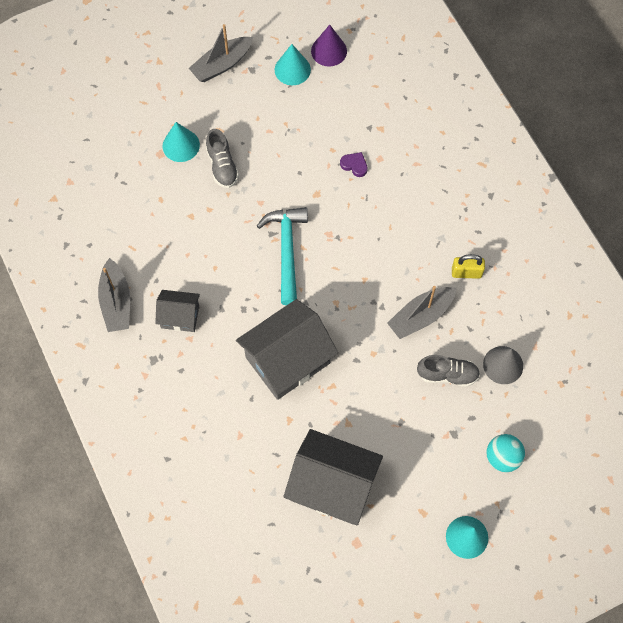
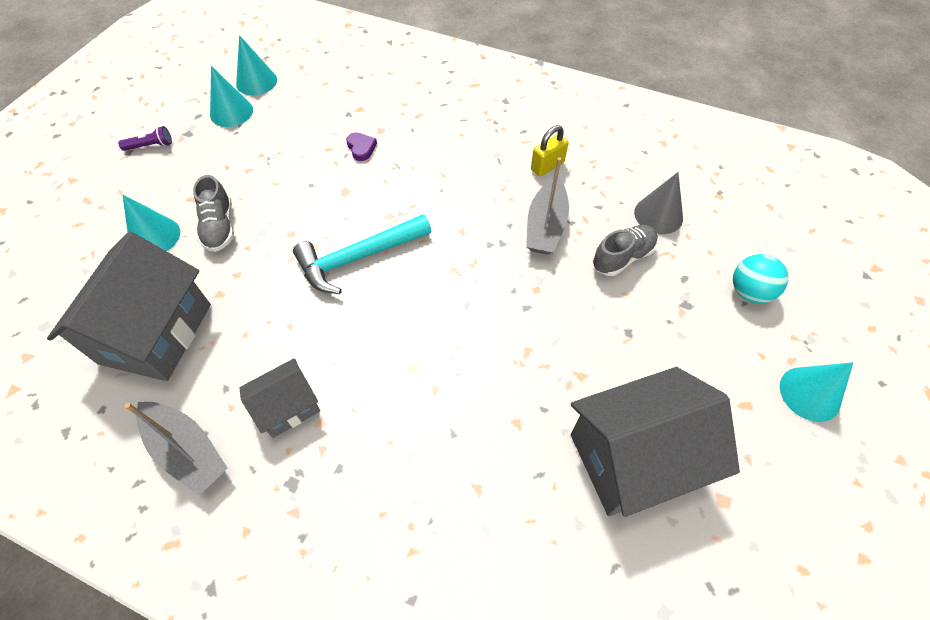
camera: 40 degrees left, 10 degrees down
(222, 65) = (150, 146): grey boat -> purple flashlight
(222, 166) = (220, 227): grey shoe -> grey shoe turned 45 degrees clockwise
(286, 251) = (358, 258): turquoise hammer -> turquoise hammer turned 75 degrees counterclockwise
(287, 360) = (456, 360): grey house -> grey house (156, 333)
(329, 51) = (256, 82): purple cone -> turquoise cone
(354, 165) = (361, 148): purple heart -> purple heart turned 75 degrees clockwise

